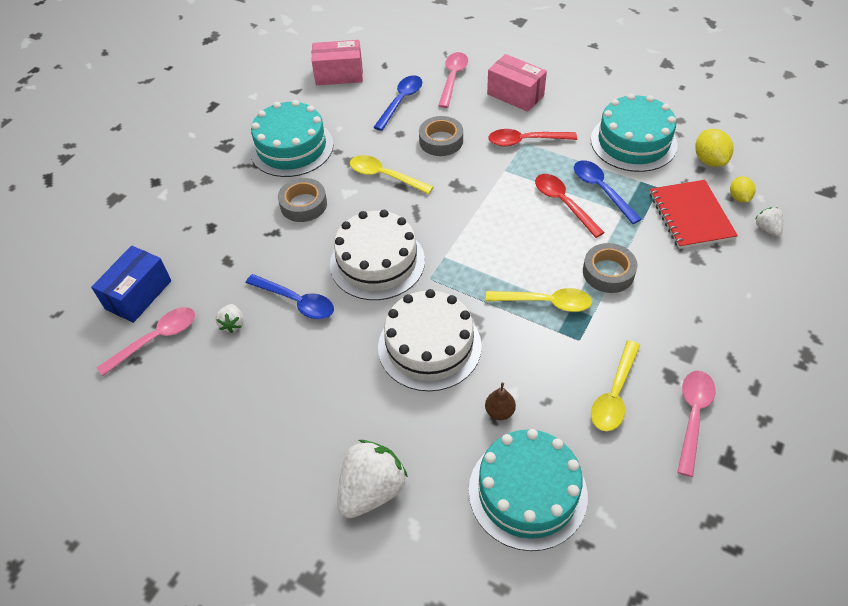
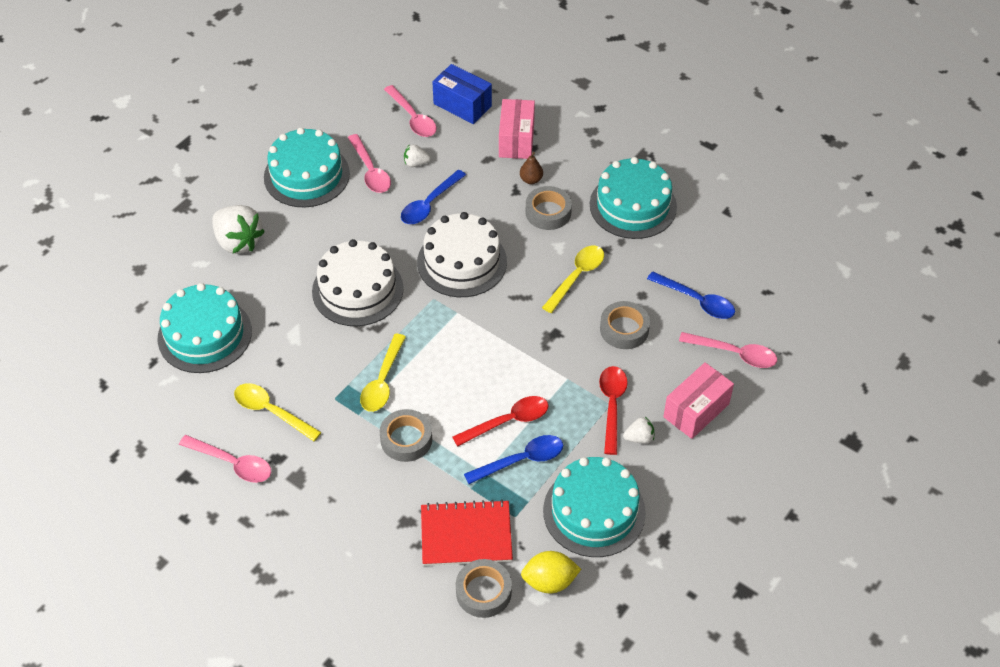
camera: 95 degrees right, 0 degrees up
(245, 367) = (370, 171): none -> pink spoon
(252, 435) = (306, 175): none -> turquoise cake
(339, 74) = (752, 249): pink box -> pink box (516, 140)
(499, 411) = (279, 328): brown pear -> brown pear (531, 180)
(739, 197) = (483, 592): yellow lemon -> grey tape
(767, 229) = (431, 603): white strawberry -> white strawberry (639, 438)

